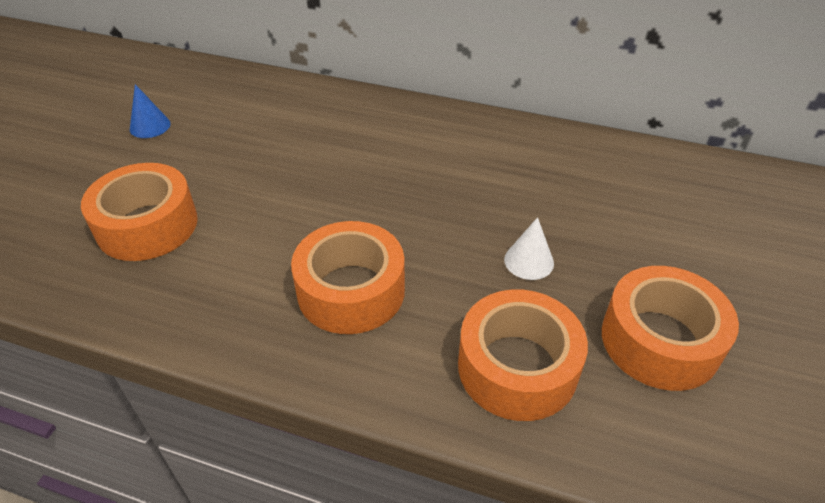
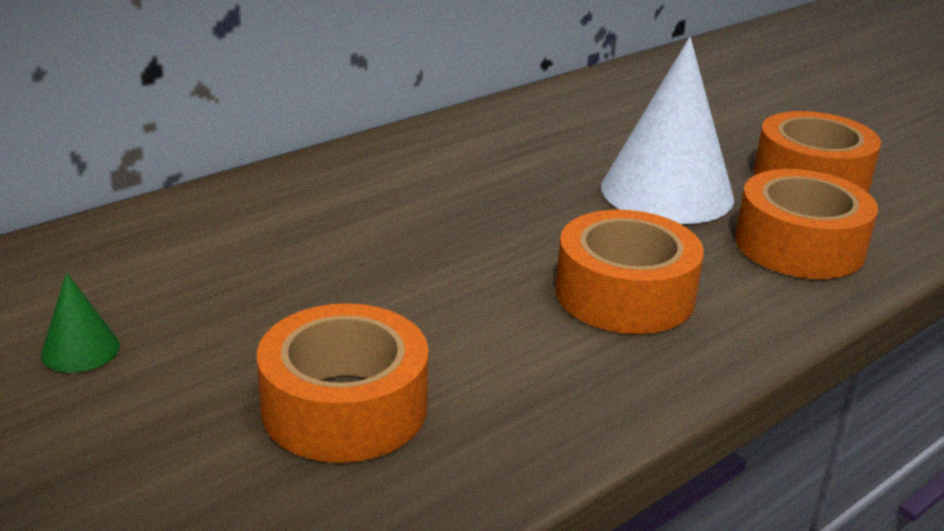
camera: 60 degrees left, 15 degrees down
(150, 126) = (80, 350): blue cone -> green cone
(529, 261) = (667, 192): white cone -> white cone, size x2.34

